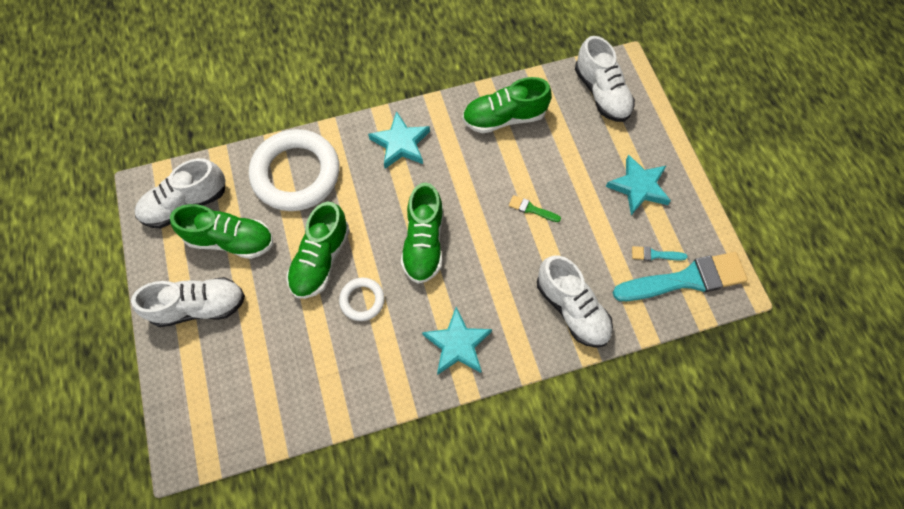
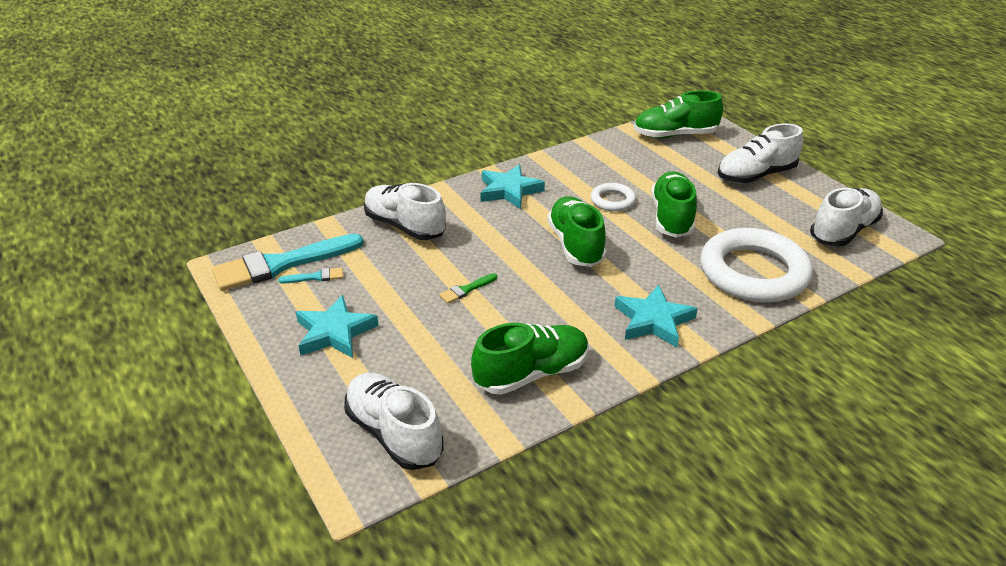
camera: 165 degrees right, 30 degrees down
(231, 240) = (771, 215): green shoe -> green shoe (675, 135)
(531, 209) = (466, 290): green brush -> green brush turned 135 degrees clockwise

